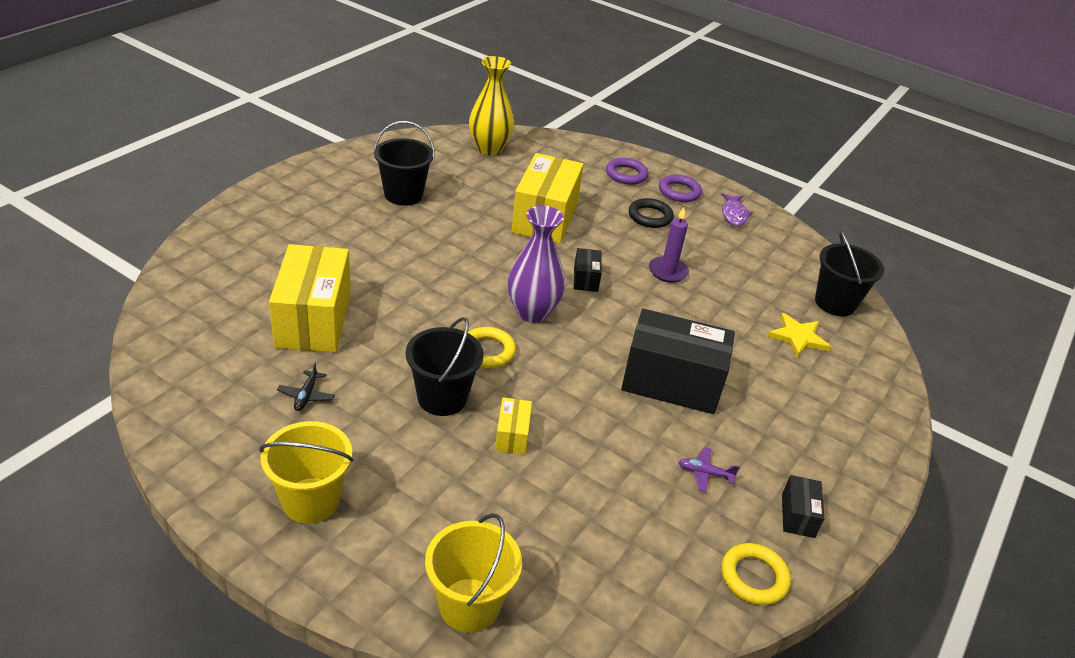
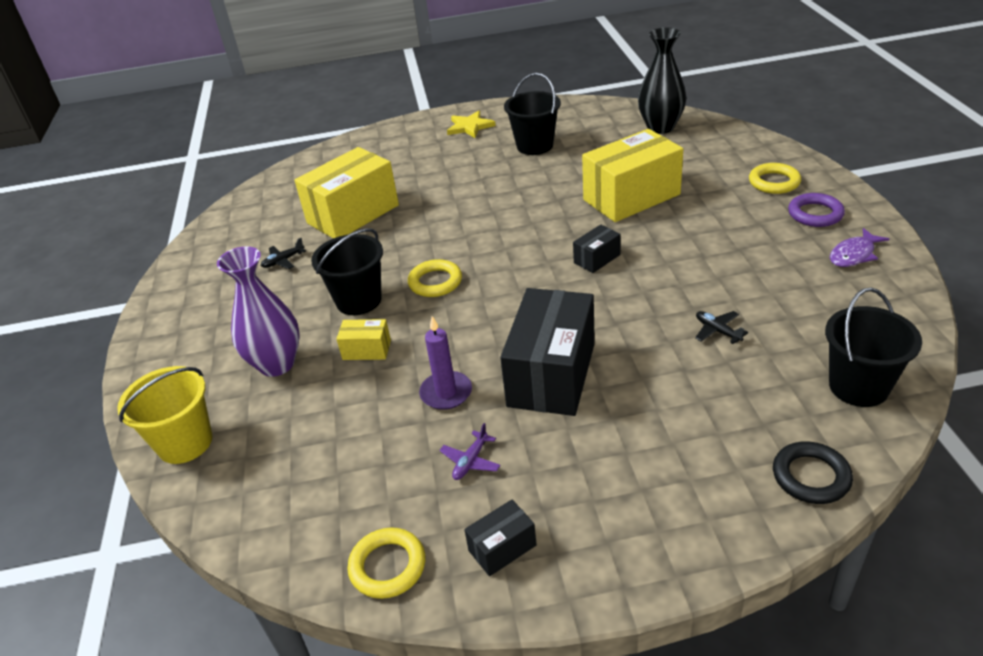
camera: 55 degrees right, 0 degrees up
(311, 500) = (199, 326): yellow bucket -> none
(489, 149) = (660, 127): yellow vase -> black vase
(512, 435) = (367, 350): yellow box -> yellow box turned 45 degrees clockwise
(532, 312) = (511, 267): purple vase -> purple vase (277, 364)
(626, 174) = (774, 182): purple ring -> yellow ring
(650, 216) = (744, 227): black ring -> black ring (811, 476)
(667, 271) = (690, 281): purple candle -> purple candle (446, 393)
(671, 382) = (552, 374): black box -> black box turned 45 degrees clockwise
(704, 473) = (471, 461): purple plane -> purple plane turned 120 degrees counterclockwise
(727, 301) = (717, 331): none -> black plane
(798, 337) = (752, 398): yellow star -> yellow star (470, 127)

